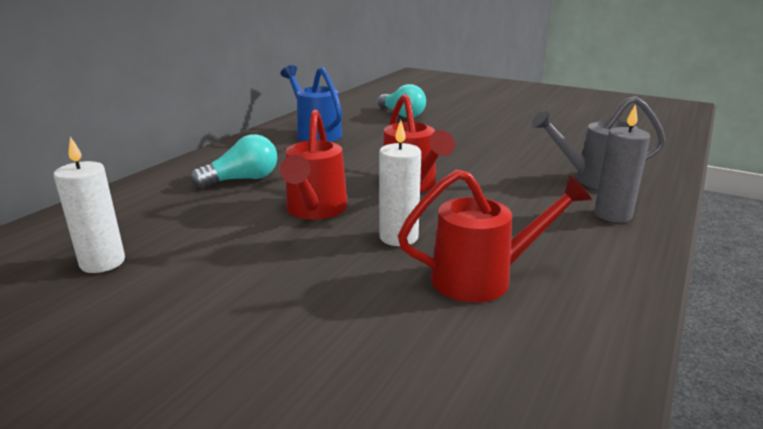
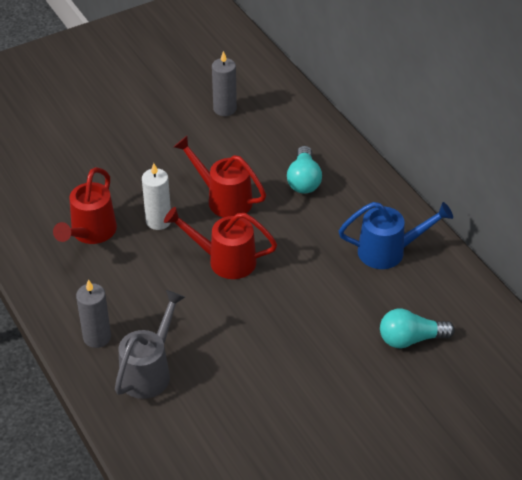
camera: 120 degrees right, 20 degrees up
(102, 262) = (225, 109): white candle -> grey candle

